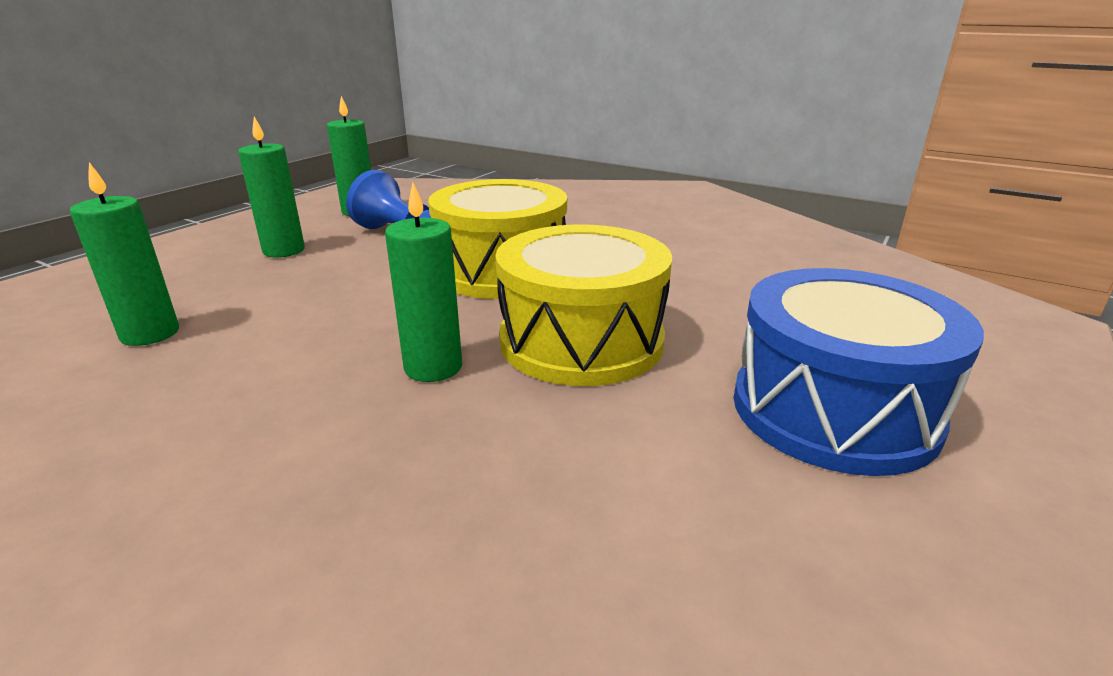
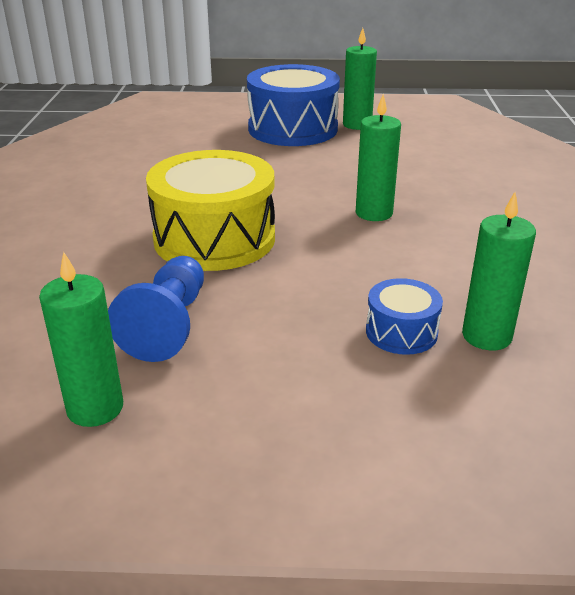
camera: 120 degrees left, 5 degrees up
(235, 301) = (401, 332): none -> blue drum
(284, 250) = (278, 382): green candle -> green candle (357, 125)
(581, 341) = (294, 184): yellow drum -> none

